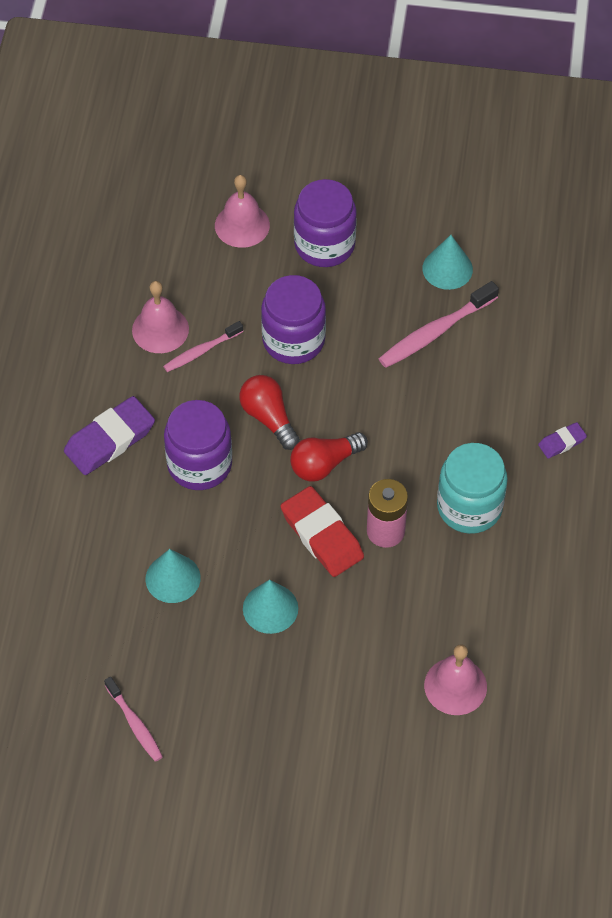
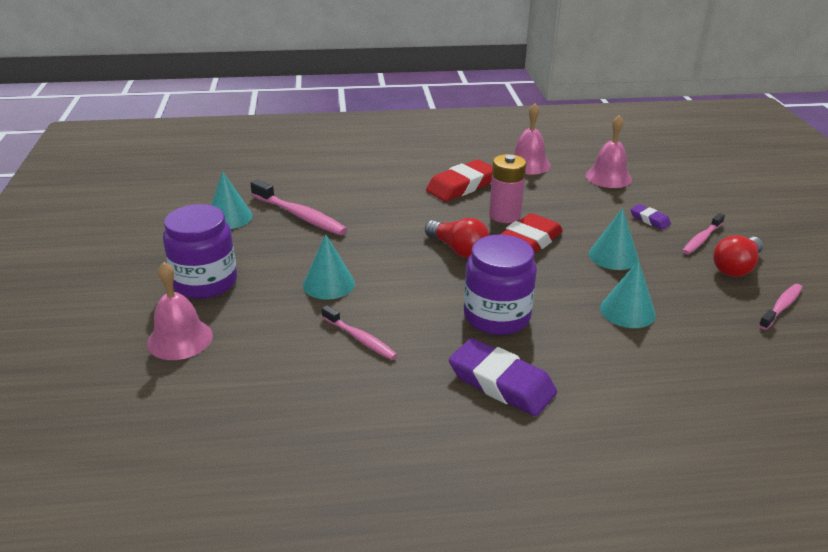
camera: 105 degrees left, 25 degrees down
(160, 329) = (339, 374): pink bell -> pink bell (528, 164)
(269, 418) = (424, 285): red light bulb -> red light bulb (736, 267)
(278, 718) = (701, 239): none -> pink toothbrush
(293, 340) = (328, 284): purple jar -> turquoise cone
(469, 507) = (461, 186): turquoise jar -> red eraser
(562, 442) = (387, 160): purple eraser -> purple eraser (649, 220)

